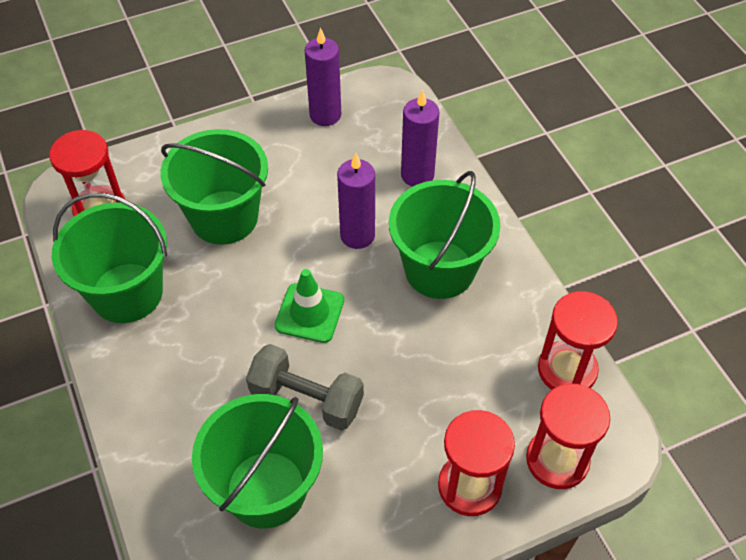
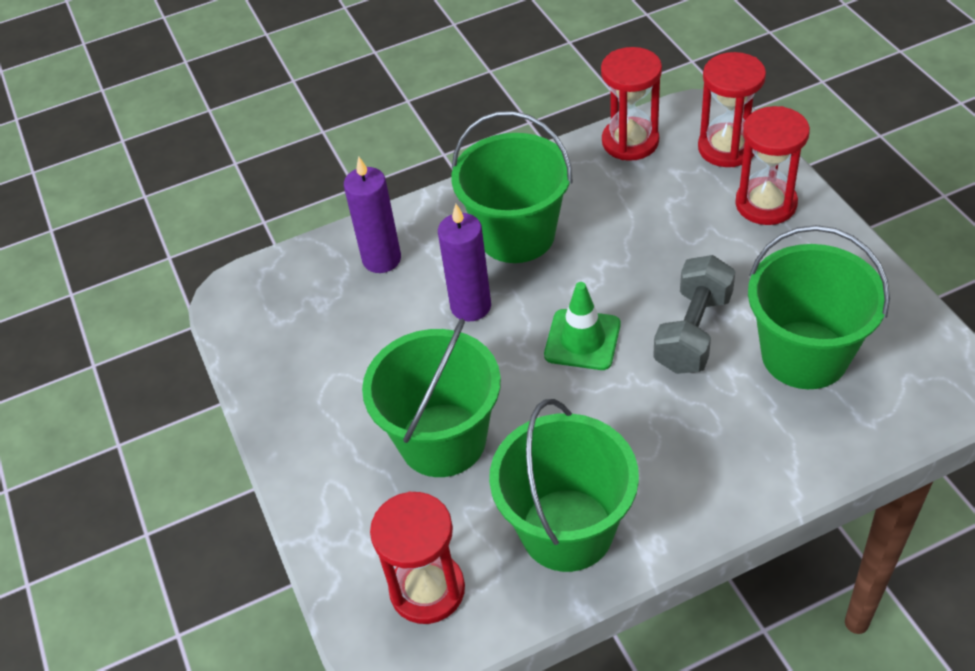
camera: 85 degrees left, 5 degrees down
(325, 115) = (274, 353): purple candle -> none

